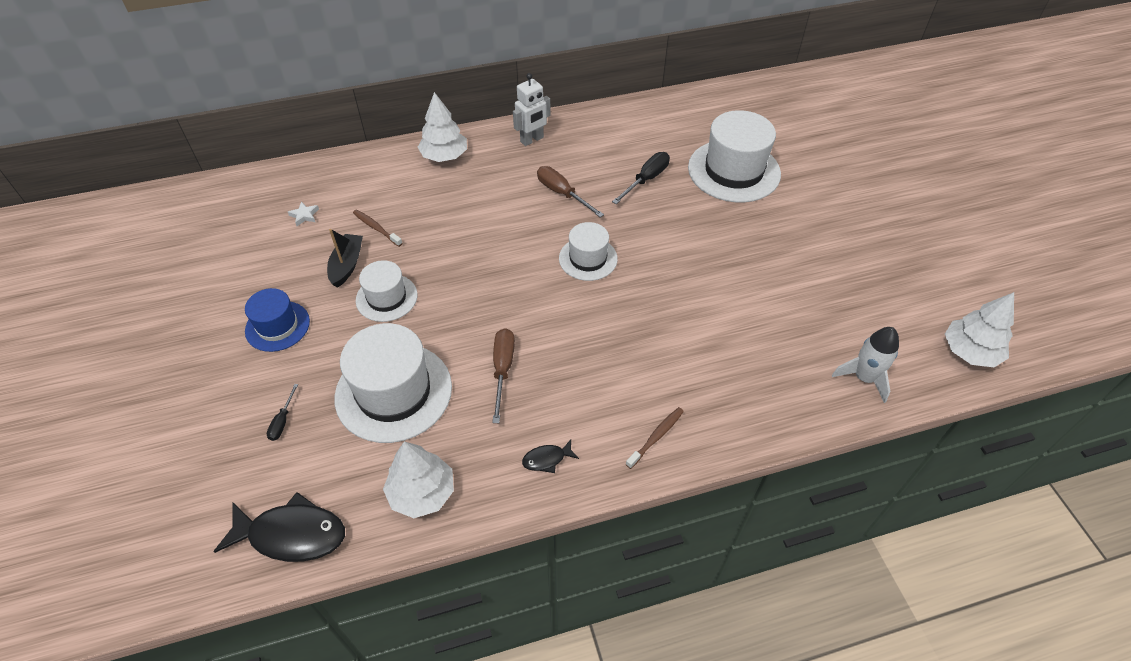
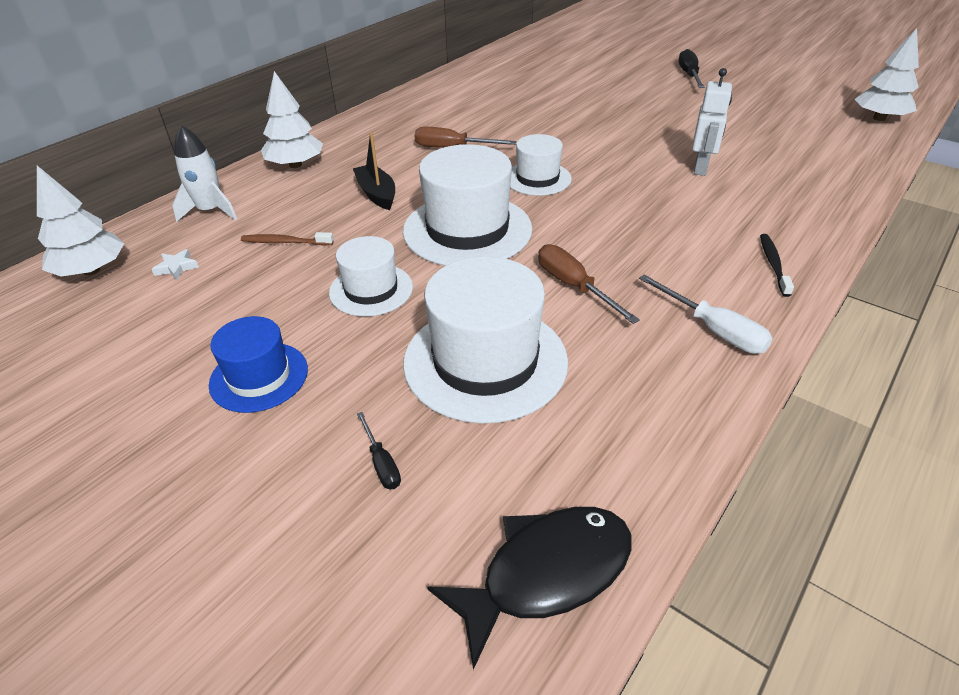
camera: 35 degrees left, 10 degrees down
(347, 265) = (286, 285): black boat -> black boat (377, 194)
(422, 492) = (638, 429): white tree -> white tree (91, 270)
(532, 140) = (374, 126): white robot -> white robot (701, 168)
(547, 459) = (713, 330): black fish -> white screwdriver
(646, 179) = (514, 115): black screwdriver -> black screwdriver (689, 75)
(656, 437) = (773, 264): brown toothbrush -> black toothbrush
(734, 171) = (576, 87): white hat -> white hat (467, 230)
(864, 378) = (846, 159): white rocket -> white rocket (210, 211)

